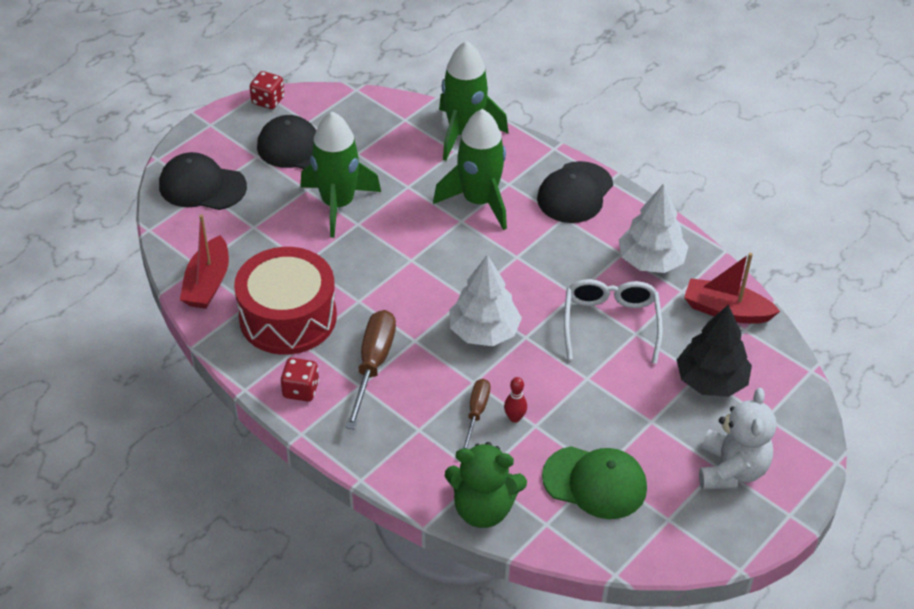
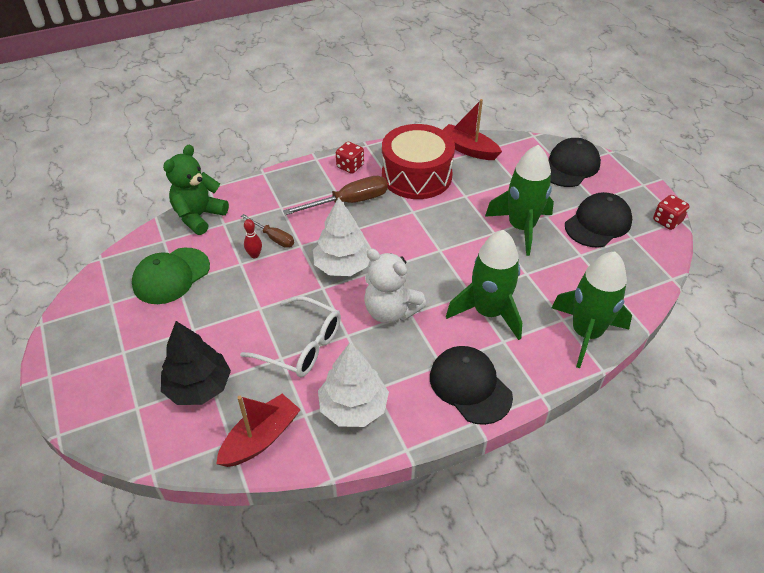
camera: 115 degrees right, 0 degrees up
(373, 365) = (349, 202): brown screwdriver -> brown screwdriver turned 60 degrees counterclockwise
(731, 470) = (114, 358): white teddy bear -> white teddy bear (390, 311)

